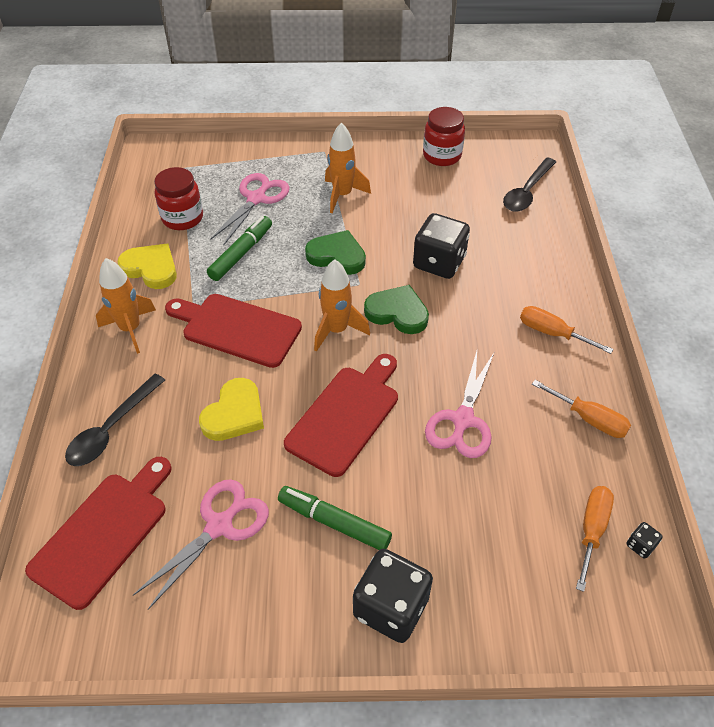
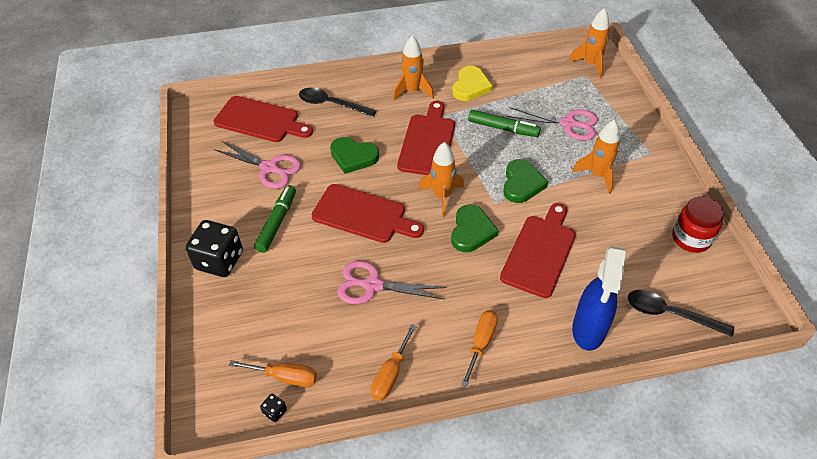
camera: 80 degrees right, 0 degrees up
(166, 159) = (590, 64): none -> orange rocket
(182, 218) = (528, 89): red jar -> none
(234, 414) = (353, 157): yellow heart -> green heart
(439, 262) = (540, 252): black dice -> red cutting board
(541, 249) = (588, 330): none -> blue spray bottle

